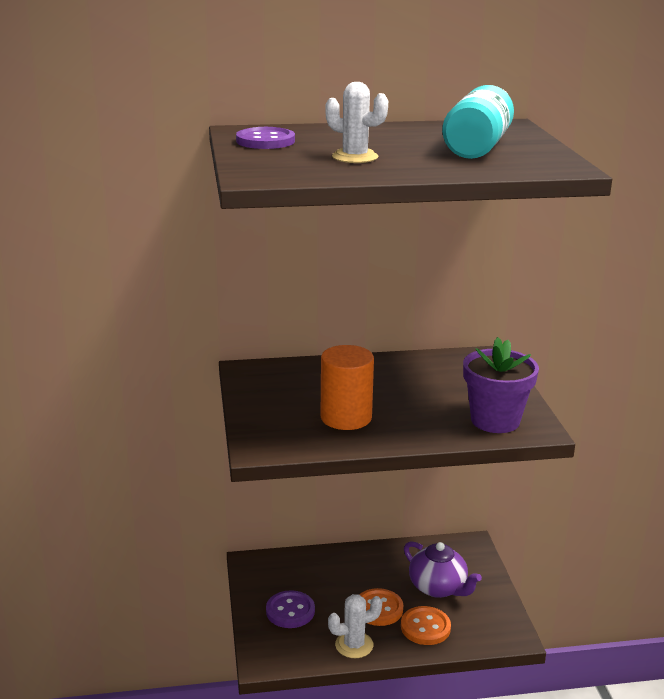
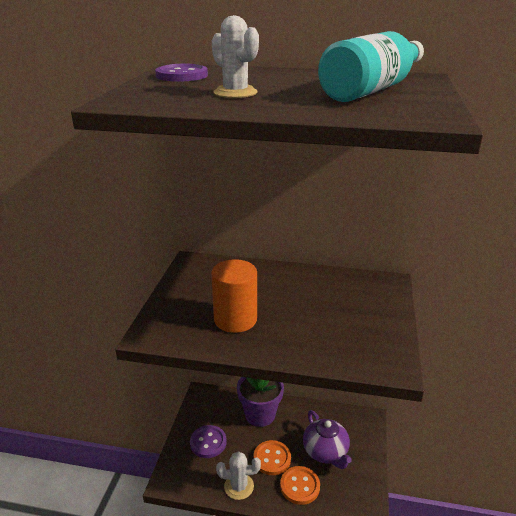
camera: 20 degrees right, 5 degrees up
(495, 420) = (359, 349): purple flower pot -> purple flower pot (260, 414)

